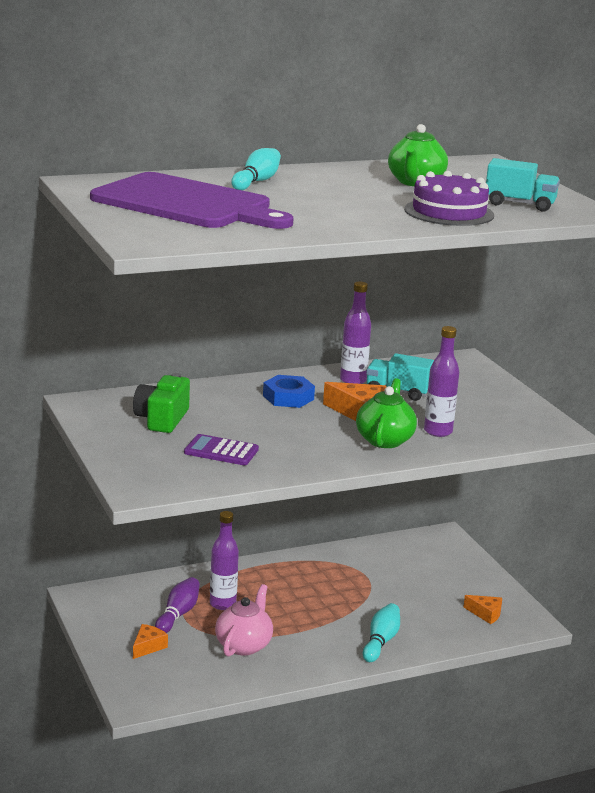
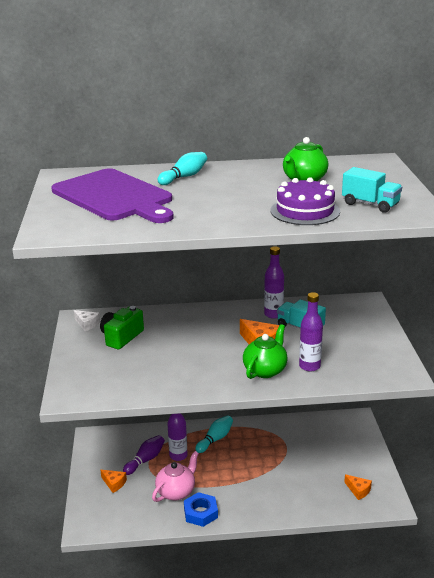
camera: 20 degrees right, 5 degrees up
(99, 408) = (87, 324): none -> white cheese
(148, 647) = (114, 483): orange cheese -> orange cheese turned 75 degrees clockwise
(221, 451) = (143, 369): purple calculator -> none
(288, 397) = (218, 325): blue nut -> blue nut (200, 513)
(381, 641) = (271, 503): turquoise bowling pin -> turquoise bowling pin (215, 439)

